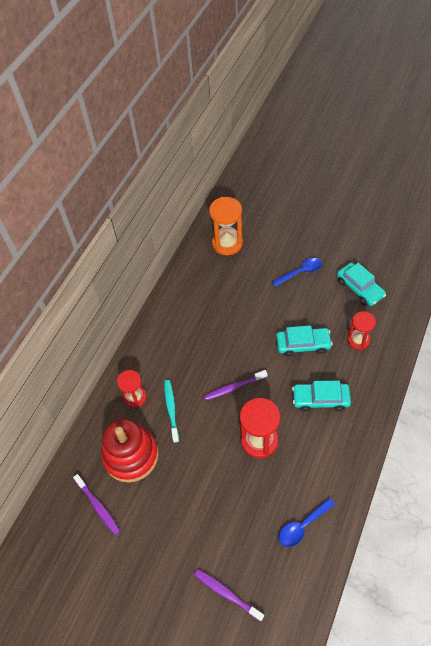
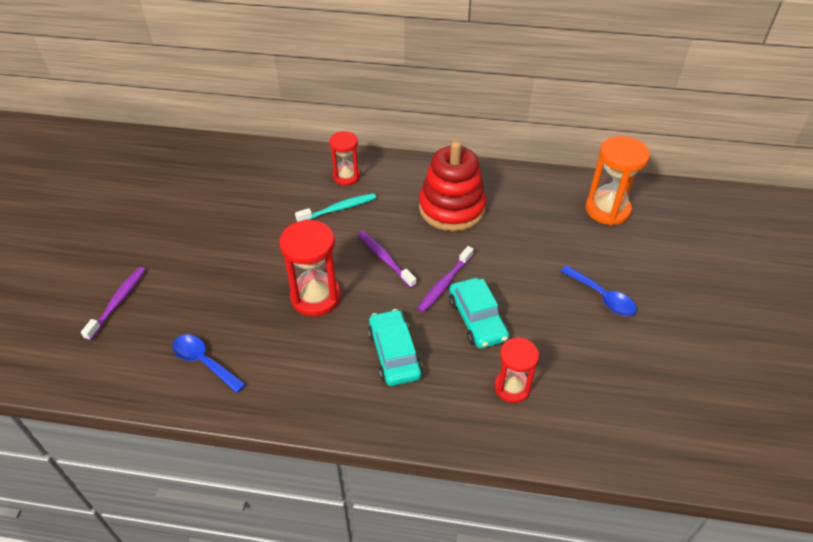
camera: 70 degrees right, 10 degrees down
(98, 506) = (212, 179): purple toothbrush -> purple toothbrush (445, 284)
(131, 455) = (274, 189): red stacking toy -> red stacking toy (451, 208)
(359, 288) = (612, 376): turquoise car -> none

